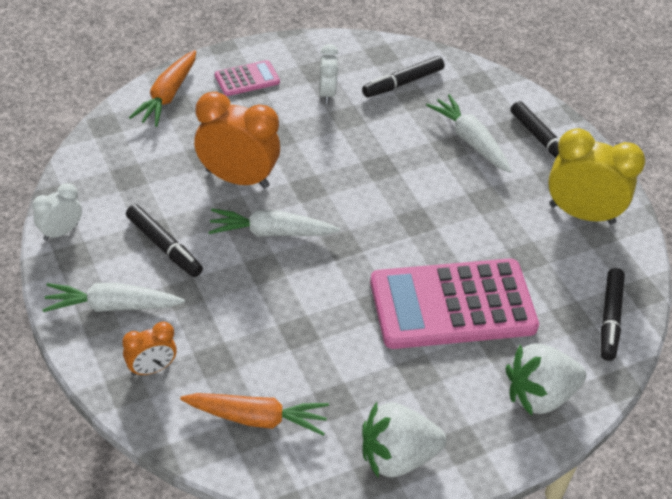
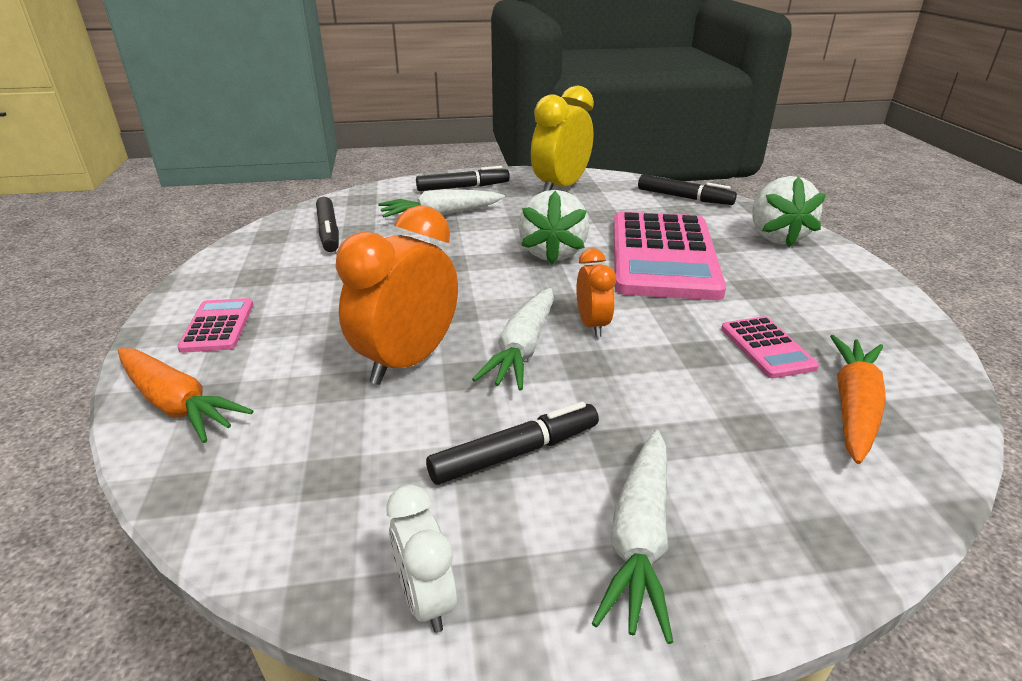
camera: 70 degrees left, 15 degrees down
(151, 369) = (781, 503): orange clock -> orange clock (592, 325)
(319, 373) = (767, 348): none -> pink calculator
(327, 93) = (303, 275): white clock -> none
(397, 457) = (878, 317): white strawberry -> white strawberry (552, 253)

